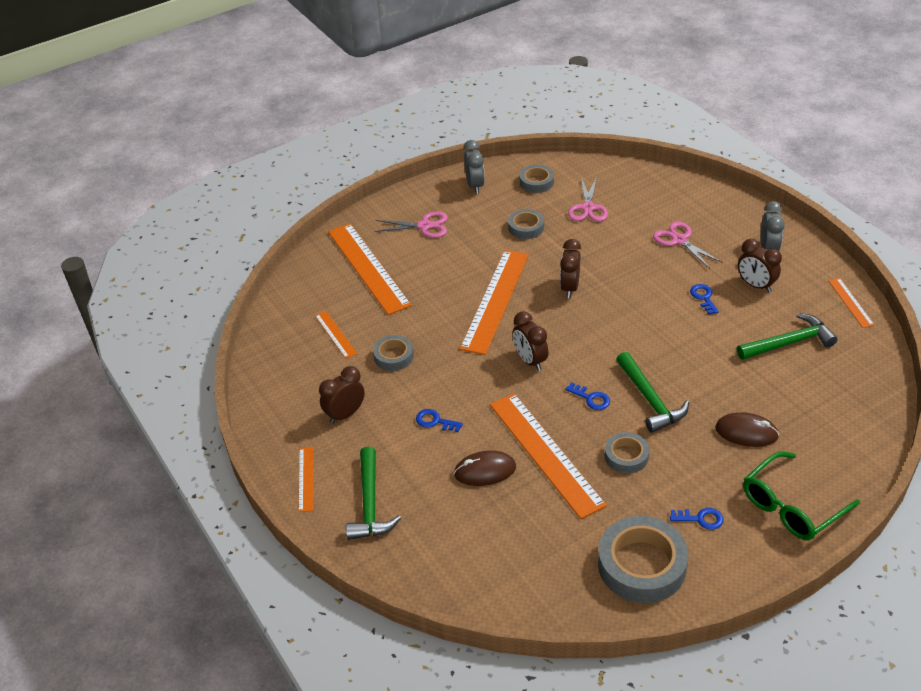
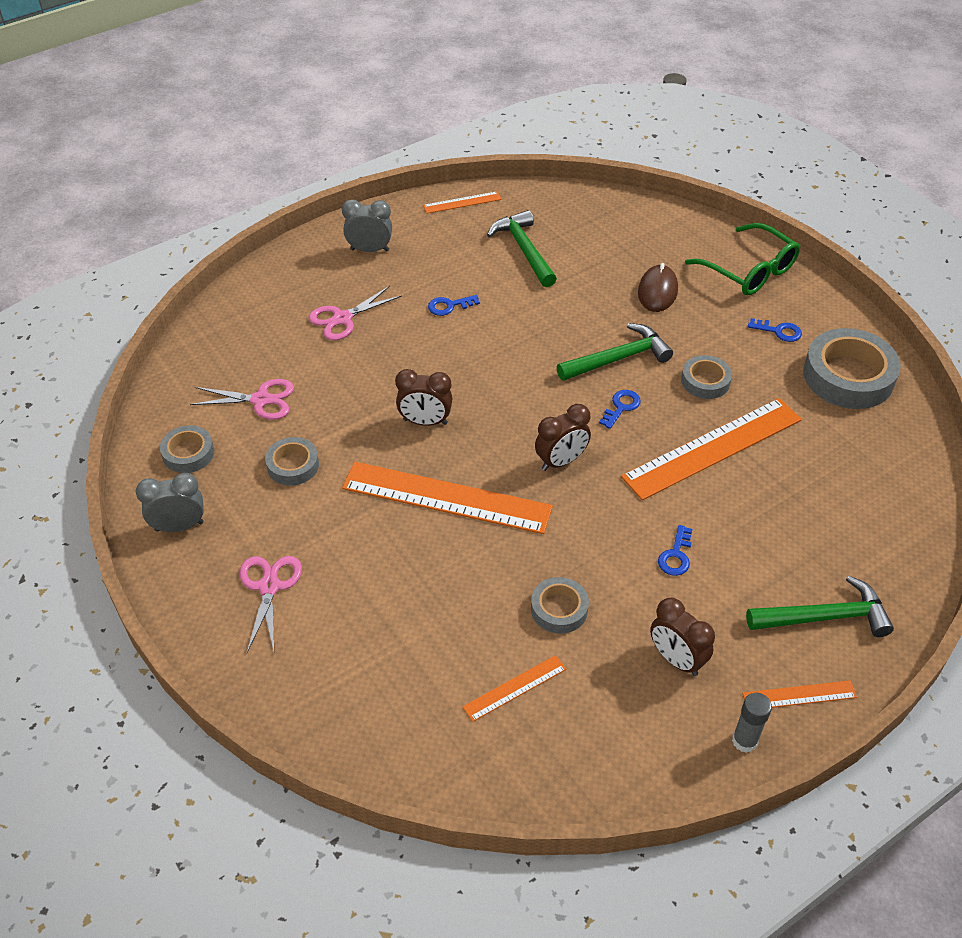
camera: 95 degrees left, 5 degrees up
(277, 444) = (744, 741): none -> grey glue stick
(368, 267) = (362, 656): orange ruler -> none
(485, 471) = (749, 503): brown mouse -> none
(701, 519) = (779, 331): blue key -> blue key turned 105 degrees clockwise
(755, 285) = (430, 265): brown clock -> none

